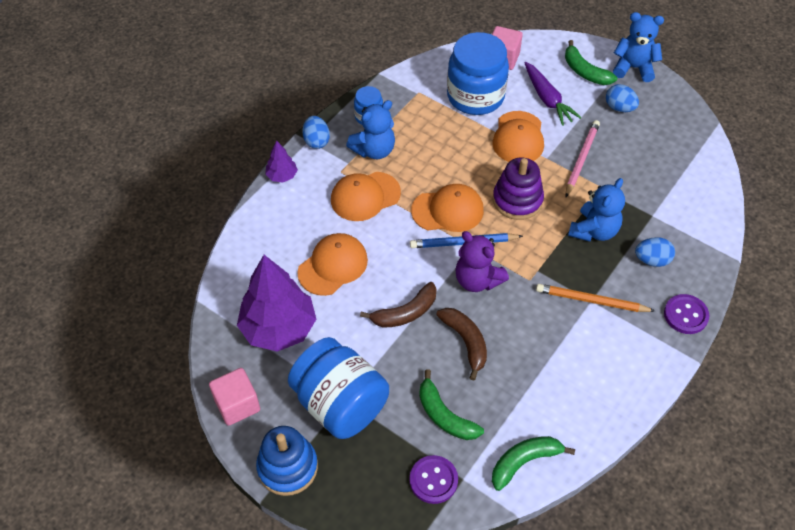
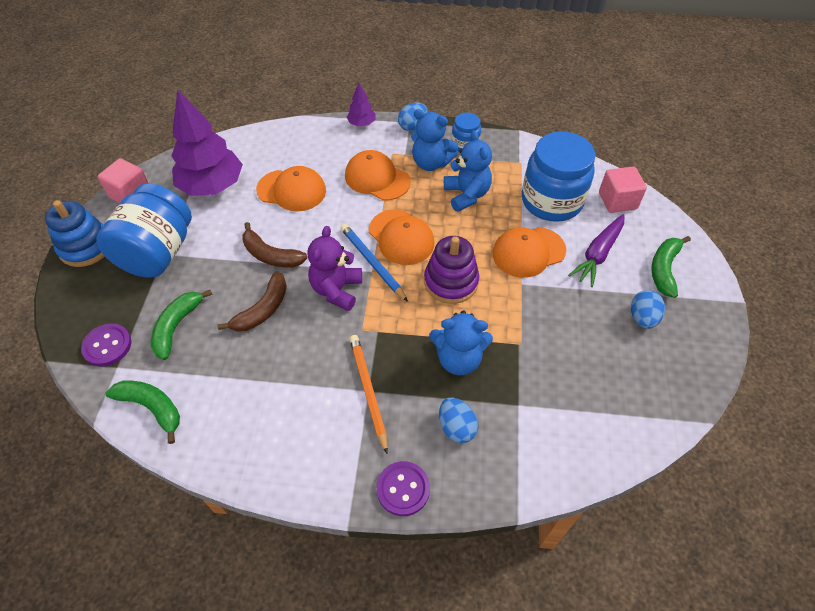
camera: 60 degrees right, 0 degrees up
(581, 159) = (543, 312): pink pencil -> none
(633, 68) = (712, 309): blue teddy bear -> blue teddy bear (466, 195)

